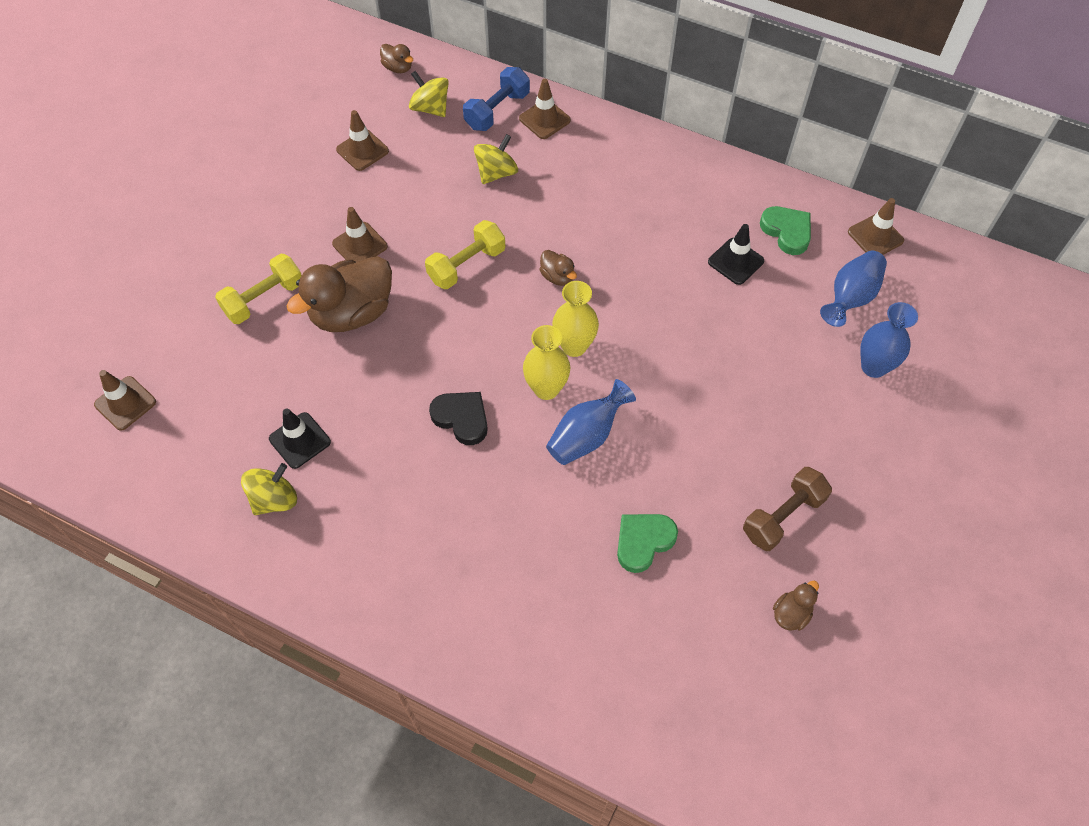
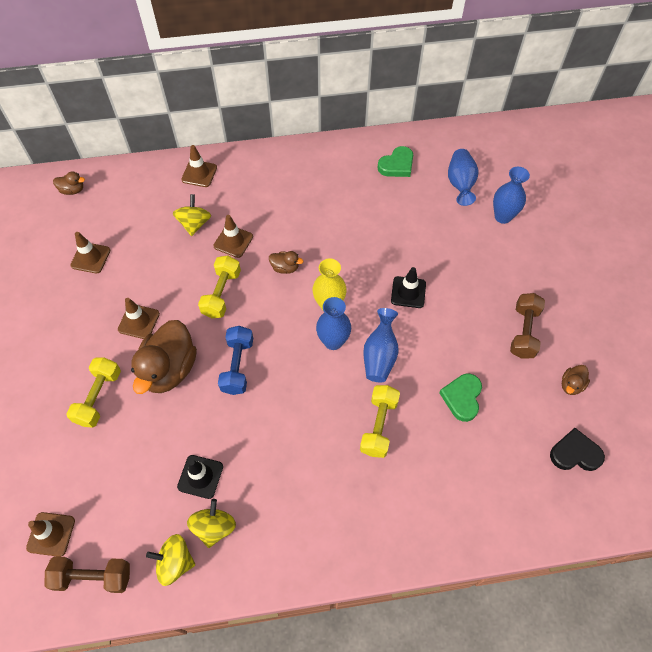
camera: 35 degrees left, 0 degrees up
(131, 469) = (93, 577): none -> brown dumbbell
(430, 108) = (116, 205): yellow spinning top -> yellow spinning top (175, 562)
(461, 418) = (296, 393): black heart -> black heart (575, 453)
(497, 110) = (163, 184): blue dumbbell -> blue dumbbell (237, 366)
(523, 510) = (379, 426): none -> yellow dumbbell
(546, 388) = (333, 341): yellow vase -> blue vase
(735, 261) = (382, 199): black traffic cone -> black traffic cone (408, 292)
(787, 231) = (397, 165): green heart -> green heart turned 120 degrees clockwise
(791, 613) = (571, 385): brown duck -> brown duck turned 150 degrees counterclockwise
(875, 236) = (446, 142): brown traffic cone -> brown traffic cone (233, 241)

